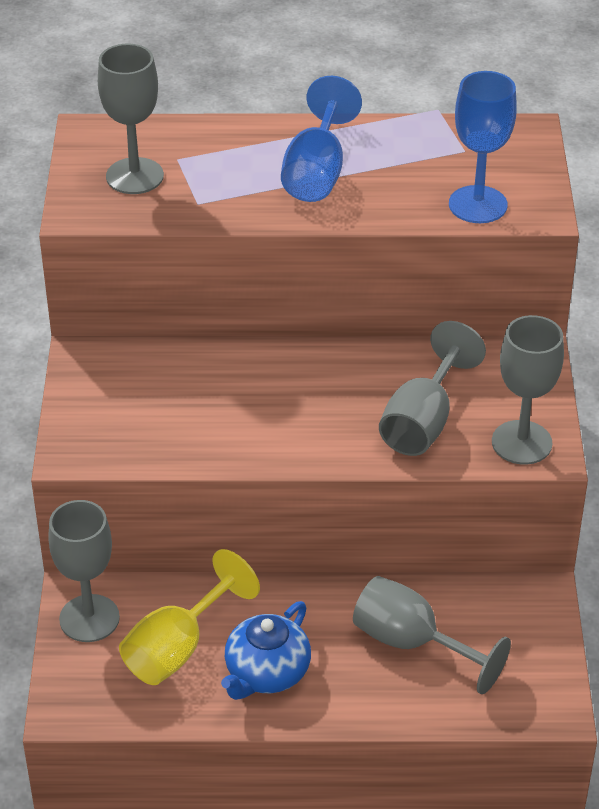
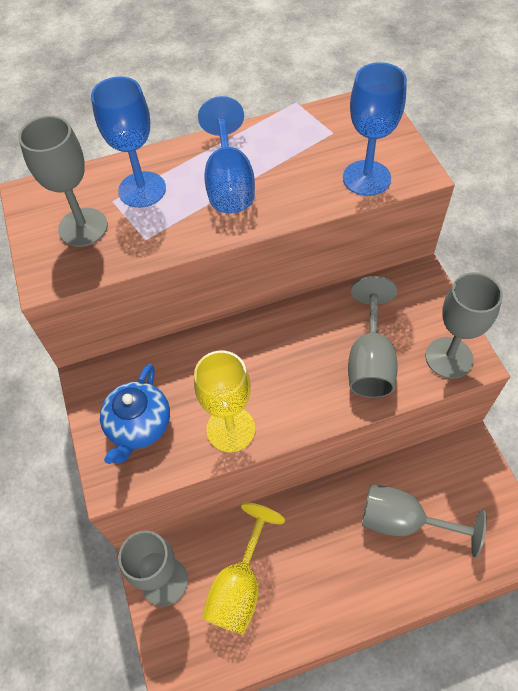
camera: 15 degrees left, 15 degrees up
(215, 156) = (142, 189): none -> blue goblet
(225, 442) = (230, 429): none -> yellow goblet
(266, 673) = (313, 586): blue teapot -> blue teapot (139, 426)

